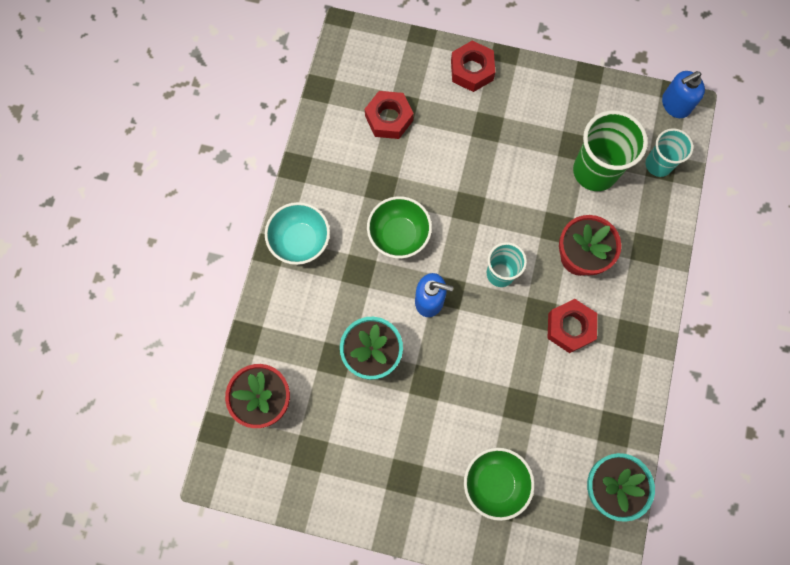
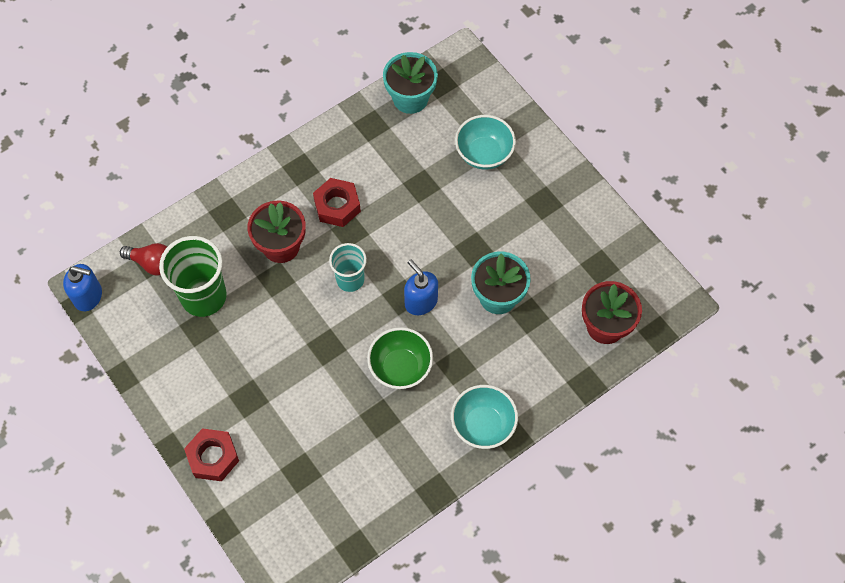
camera: 140 degrees left, 10 degrees down
(389, 118) = (321, 471): red nut -> none
(495, 483) = (484, 154): green bowl -> turquoise bowl
(658, 164) = (152, 263): turquoise cup -> red light bulb

